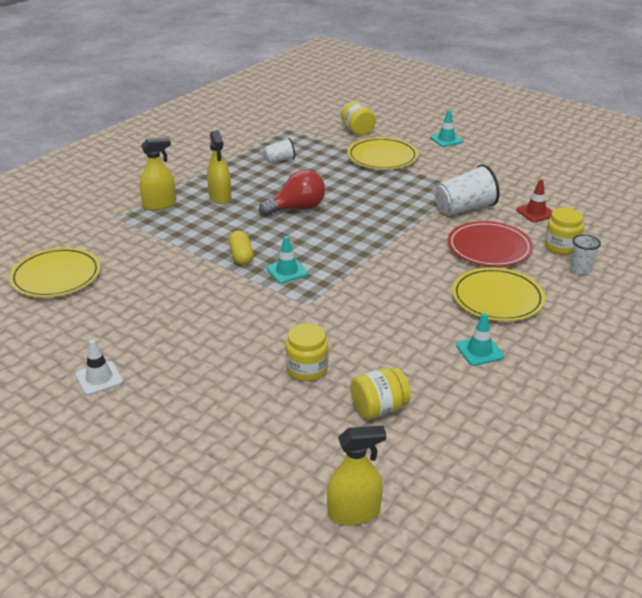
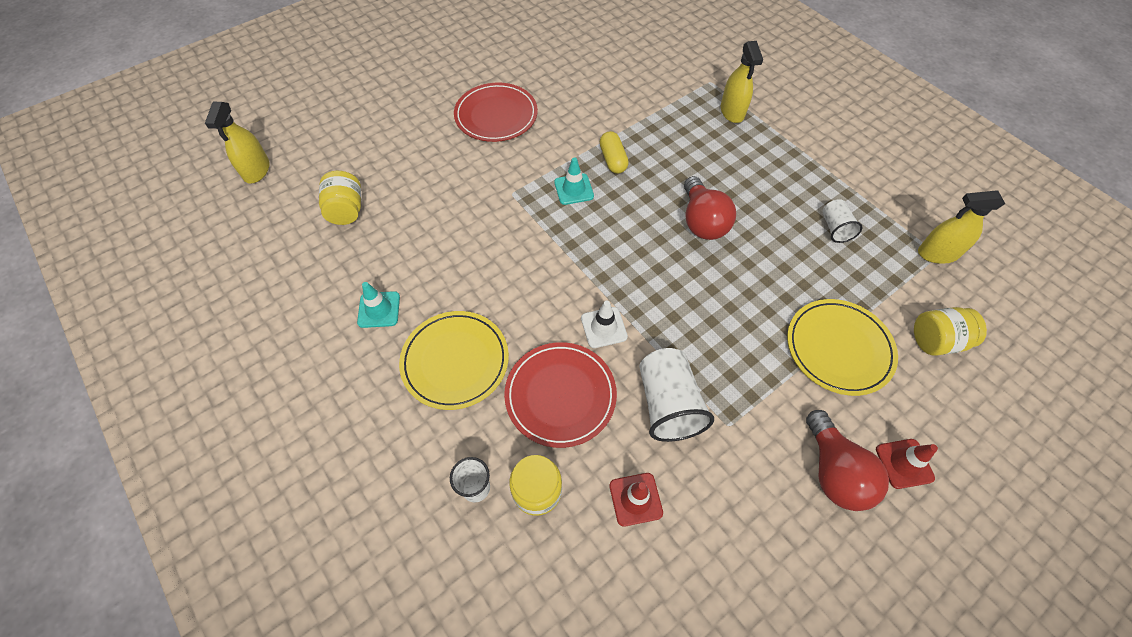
camera: 105 degrees right, 25 degrees up
(56, 276) = (616, 42): yellow plate -> none
(99, 378) = (468, 60): white traffic cone -> white traffic cone (604, 327)
(197, 336) = (496, 115): none -> red plate
(220, 197) = (742, 160): yellow spray bottle -> yellow spray bottle (937, 253)
(241, 256) = (613, 160): yellow capsule -> yellow capsule turned 75 degrees clockwise
(307, 369) = (419, 175): yellow jar -> none
(446, 139) = (904, 463): turquoise traffic cone -> red traffic cone
(467, 157) = (834, 471): none -> red light bulb

